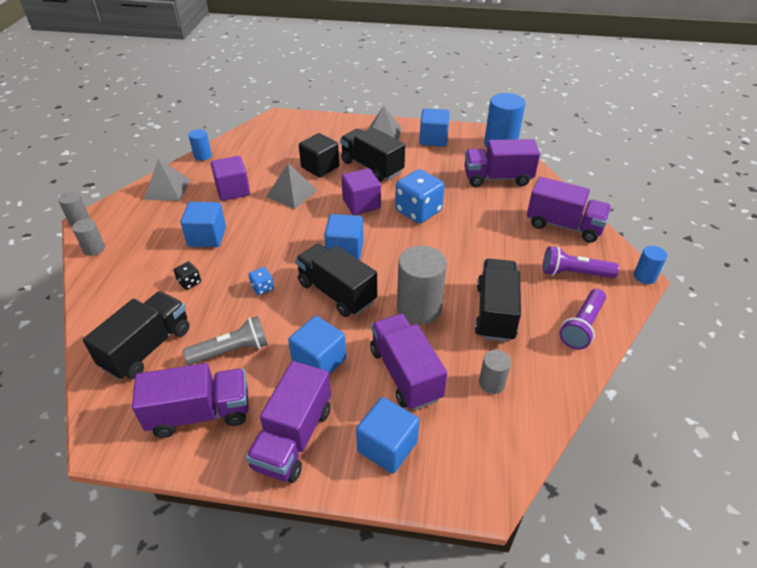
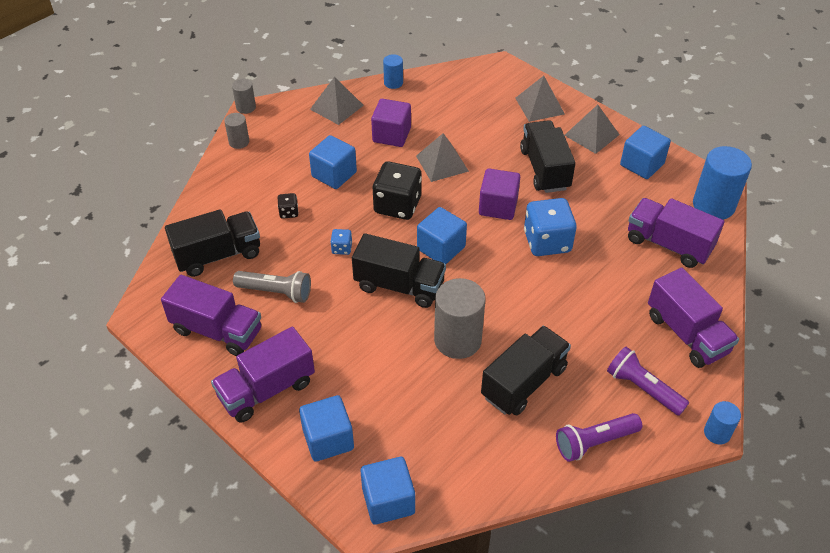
camera: 35 degrees right, 5 degrees up
(282, 236) = (397, 205): none -> black dice
(319, 361) = (334, 339): blue cube -> blue cube (388, 501)
(320, 167) = (493, 146): black cube -> none
(330, 130) = (539, 106): none -> grey pyramid
(337, 292) = (399, 286): black truck -> black truck turned 120 degrees clockwise
(405, 374) = (393, 390): purple truck -> none
(492, 383) = (458, 441): grey cylinder -> none

